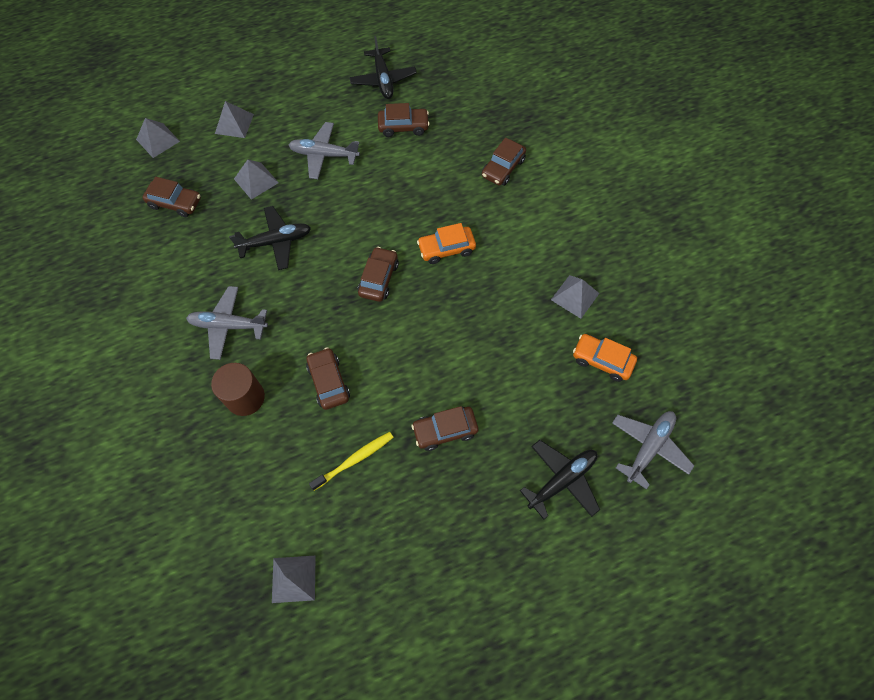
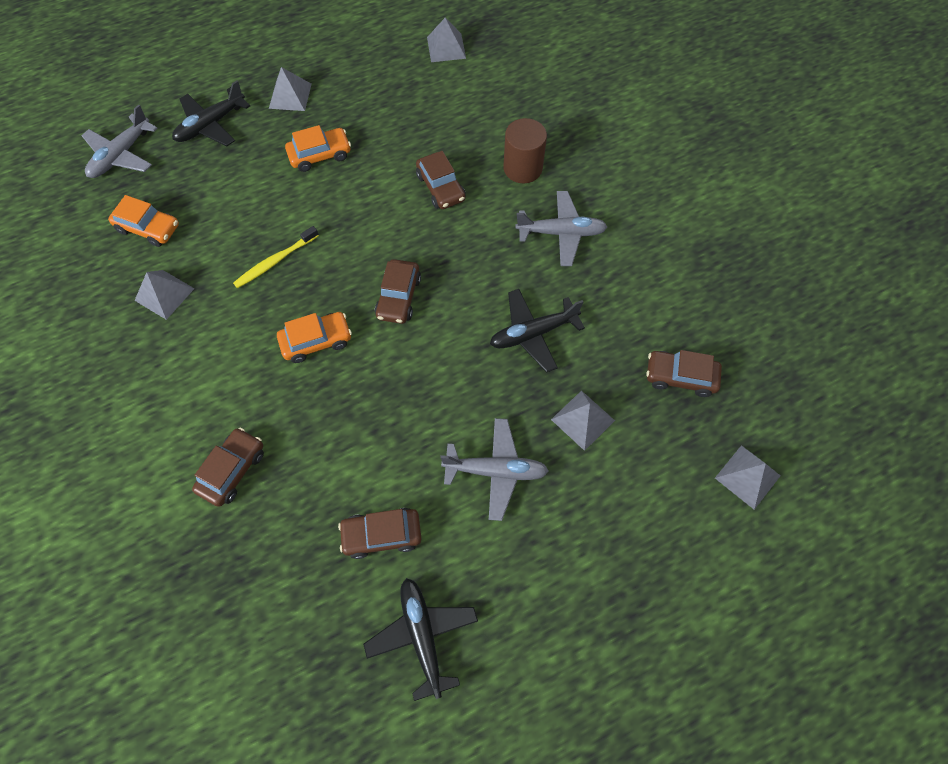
camera: 175 degrees right, 0 degrees up
(234, 124) = (645, 517): grey pyramid -> grey pyramid (290, 96)
(354, 460) = (406, 127): yellow toothbrush -> yellow toothbrush (275, 261)
(445, 430) = (320, 155): brown car -> orange car

